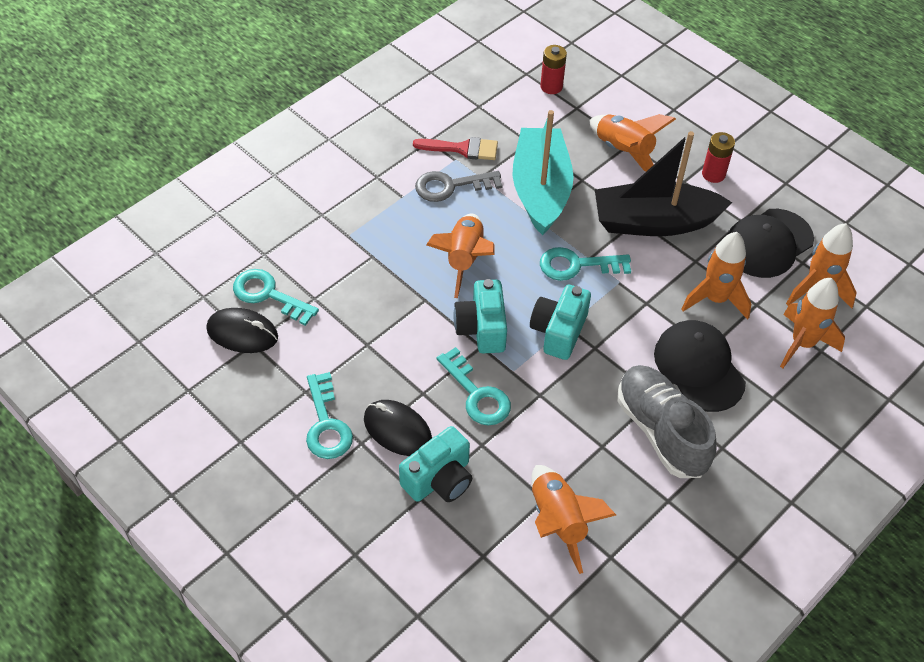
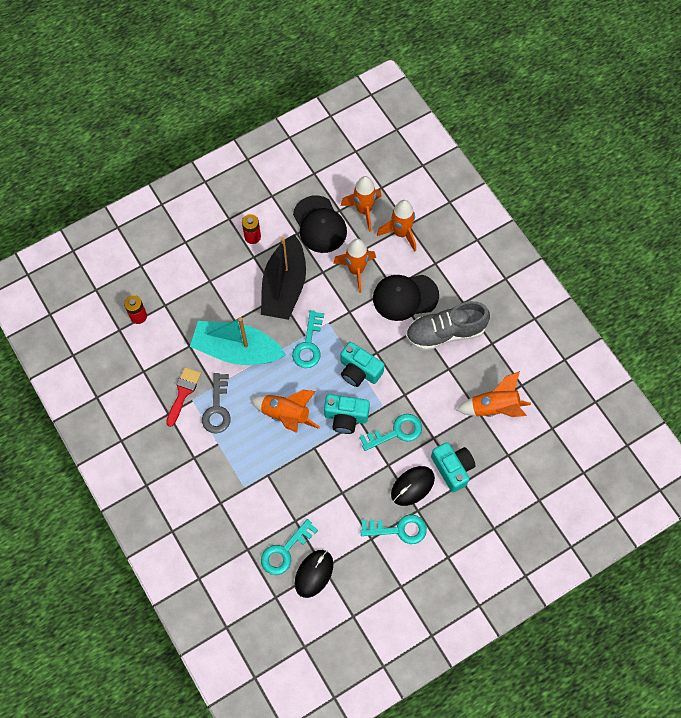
camera: 75 degrees left, 15 degrees up
(624, 152) = (216, 286): orange rocket -> none

